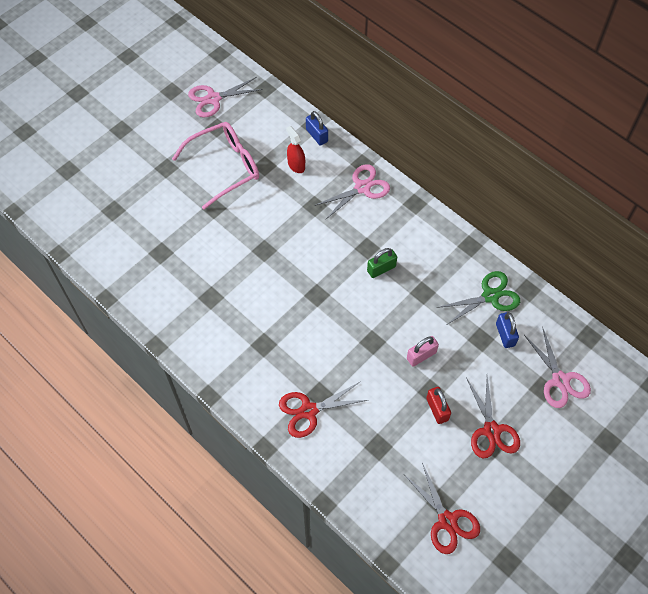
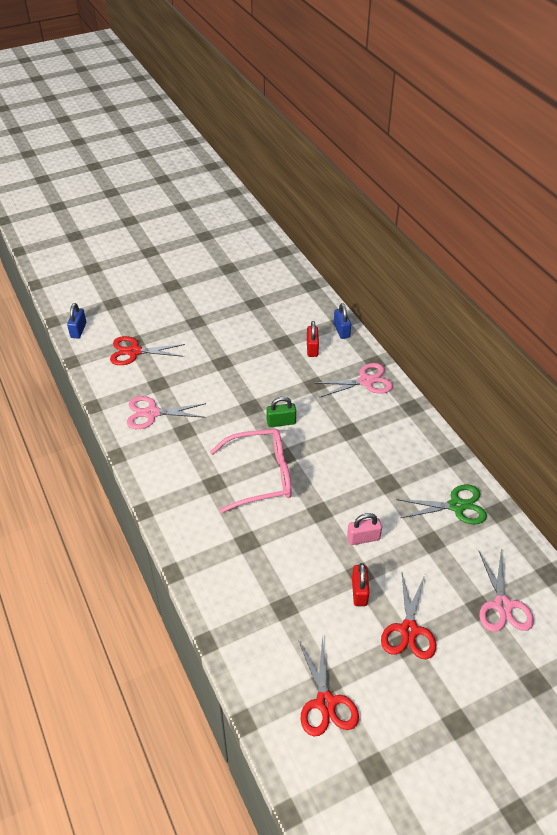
camera: 20 degrees right, 15 degrees down
(213, 99) = (262, 282): pink scissors -> pink scissors (152, 413)
(225, 167) = (247, 334): pink glasses -> pink glasses (261, 476)
(296, 165) = (312, 348): red spray bottle -> red padlock
(309, 411) = (230, 553): red scissors -> red scissors (134, 351)
(381, 269) = (355, 452): green padlock -> green padlock (281, 422)
(505, 334) = (458, 545): blue padlock -> blue padlock (78, 330)

